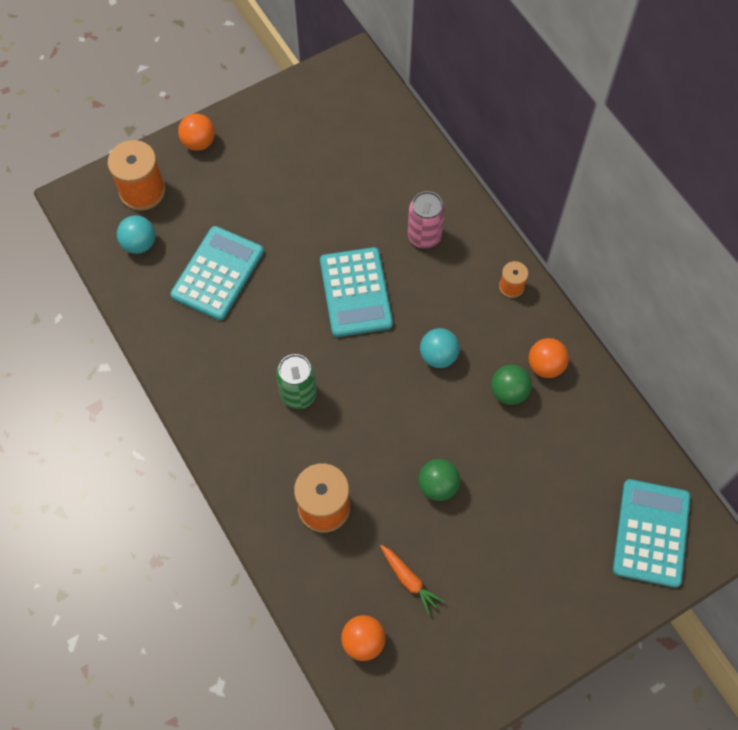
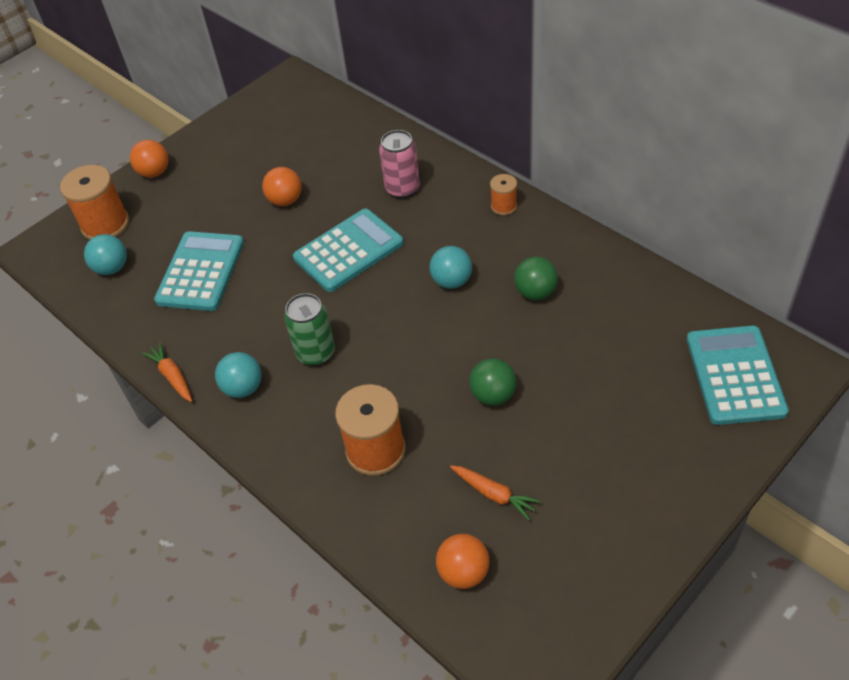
camera: 10 degrees left, 15 degrees down
(170, 378) = (172, 376): none -> orange carrot
(228, 410) = (243, 388): none -> turquoise ball
(355, 292) = (348, 251): turquoise calculator -> turquoise calculator turned 105 degrees counterclockwise
(545, 366) = (563, 261): orange ball -> orange ball (285, 200)

